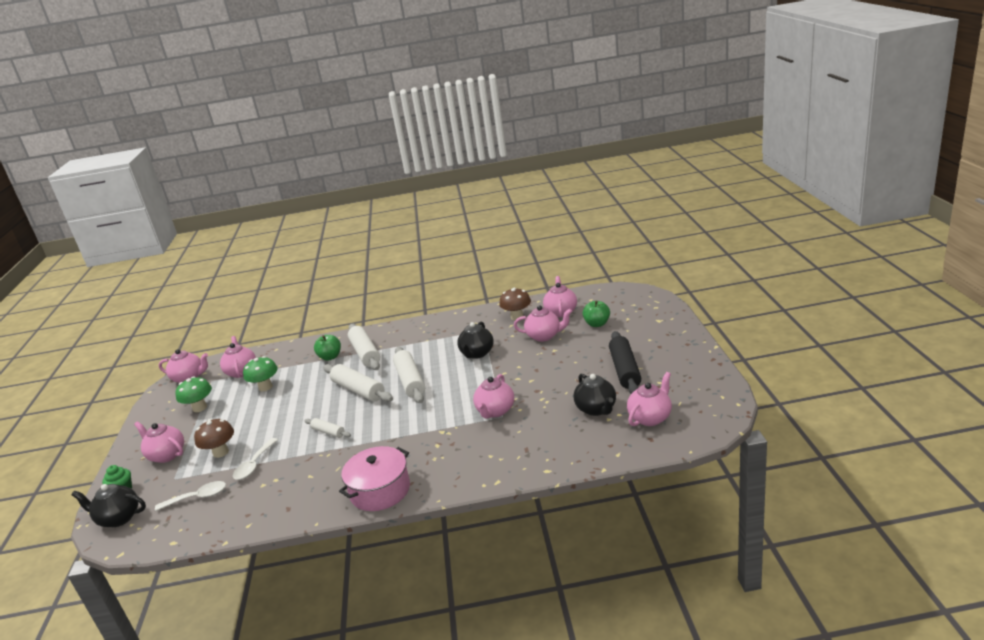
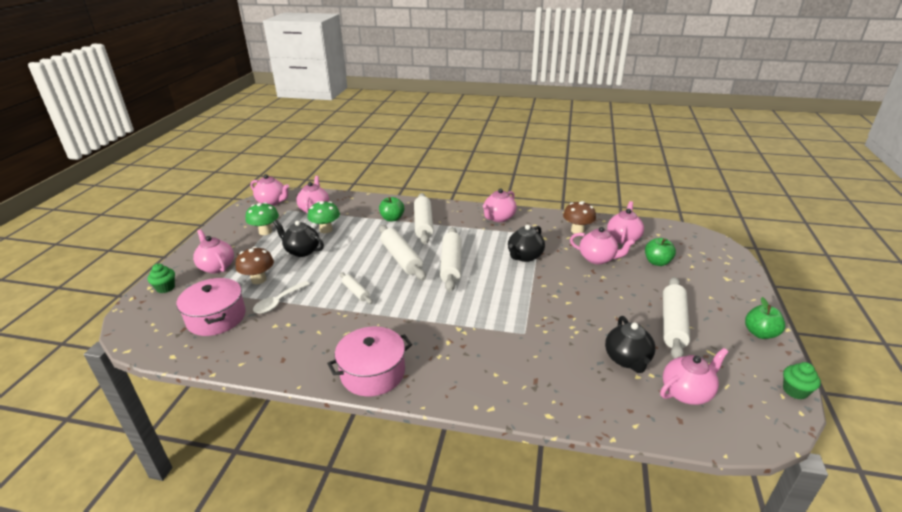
camera: 15 degrees right, 5 degrees up
(119, 518) = (147, 314): black teapot -> black teapot (302, 251)
(197, 497) = (216, 318): white spoon -> pink pot
(495, 411) = (519, 324): pink teapot -> pink teapot (498, 218)
(625, 370) = (673, 324): black rolling pin -> white rolling pin
(695, 356) = (760, 333): none -> green apple
(730, 390) = (795, 391): none -> green cupcake

